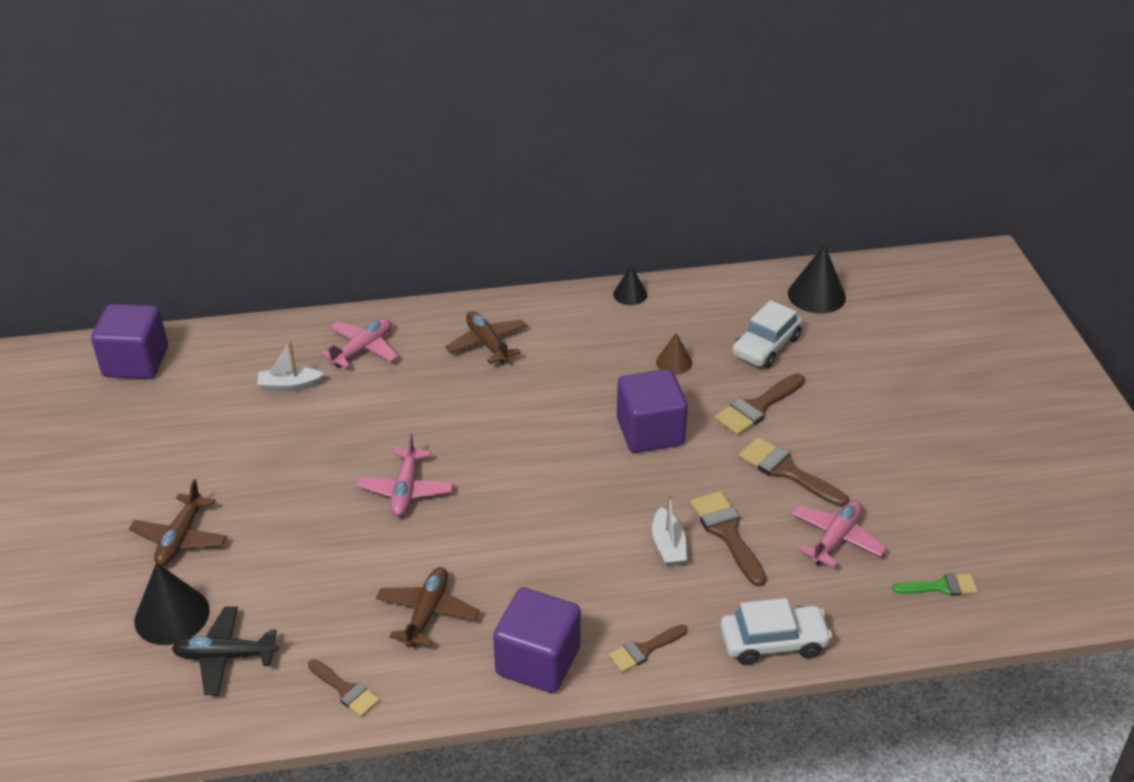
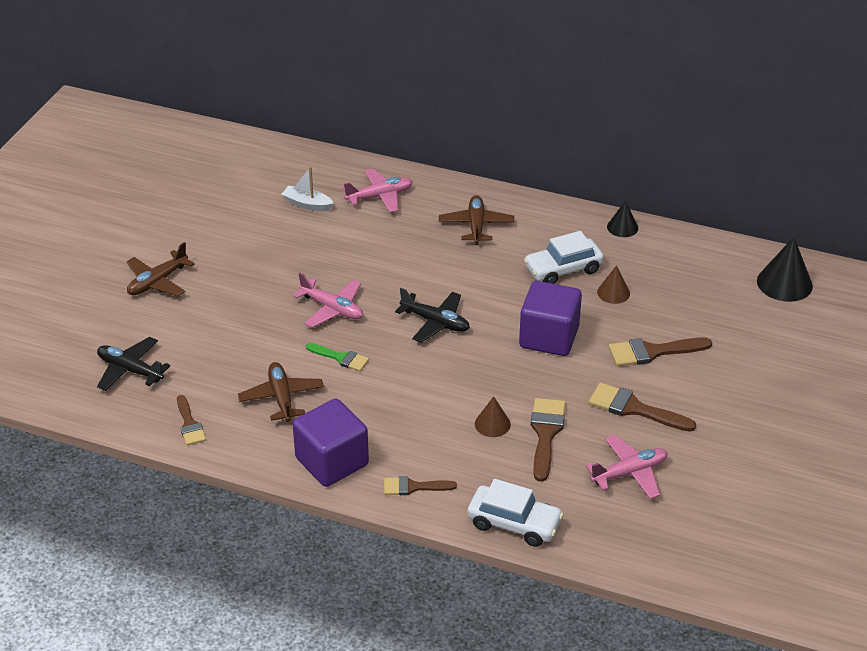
camera: 30 degrees right, 0 degrees up
(136, 362) = (215, 149): purple cube -> none
(172, 615) = (116, 330): black cone -> none
(405, 490) = (332, 309): pink plane -> pink plane turned 90 degrees counterclockwise
(427, 613) = (281, 398): brown plane -> brown plane turned 60 degrees counterclockwise
(526, 461) = (435, 322): none -> black plane
(668, 545) = (492, 424): white boat -> brown cone
(766, 346) = (702, 308): white car -> white car (563, 269)
(787, 471) = (634, 408): brown brush -> brown brush turned 45 degrees counterclockwise
(941, 586) = (685, 542): green brush -> green brush (341, 358)

